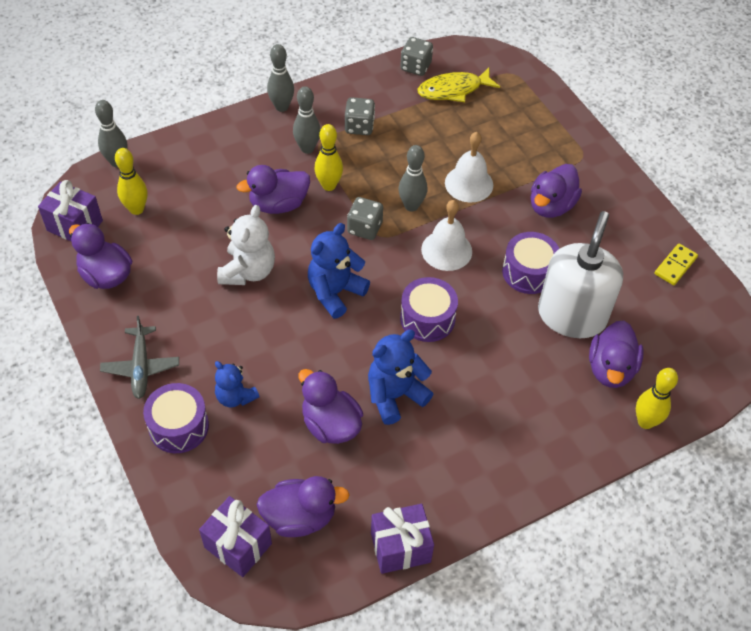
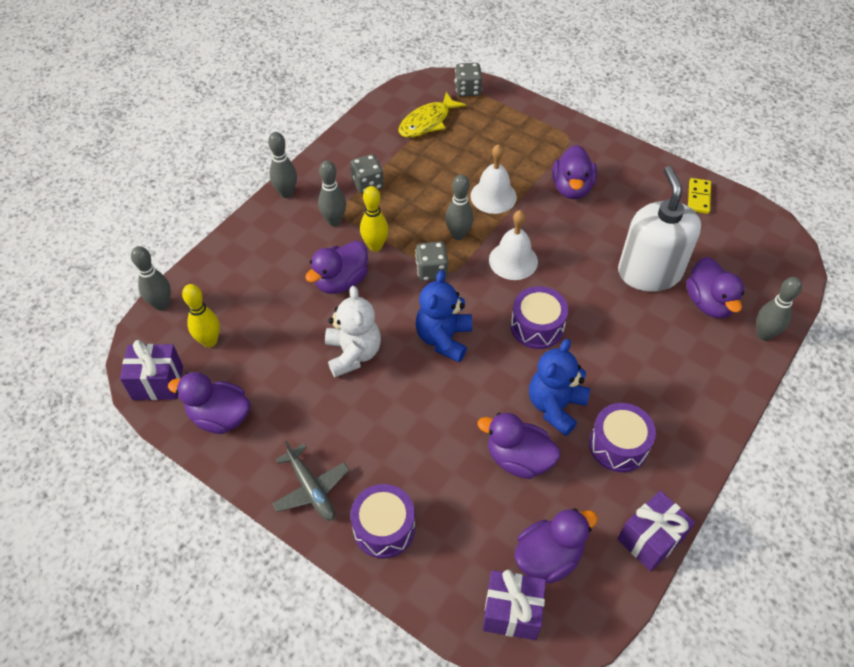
camera: 25 degrees left, 0 degrees up
(235, 397) = (418, 474): blue teddy bear -> none
(415, 67) = (382, 114): grey dice -> grey dice (467, 90)
(528, 272) = (591, 251): purple drum -> purple drum (618, 445)
(645, 422) = (764, 334): yellow bowling pin -> grey bowling pin

